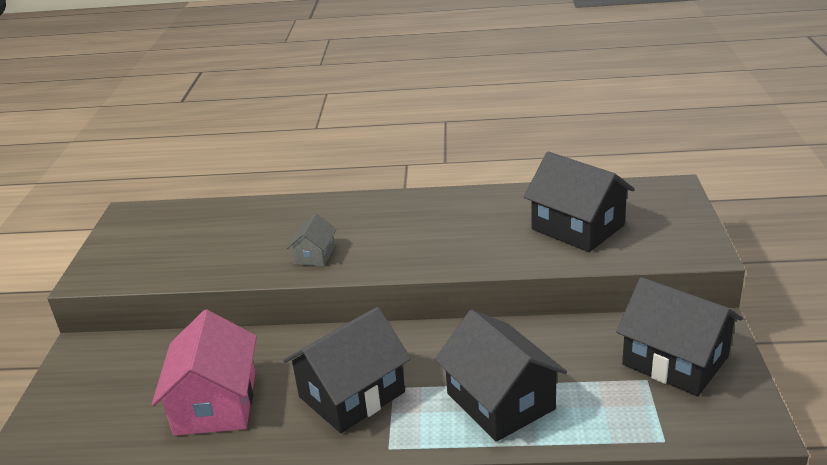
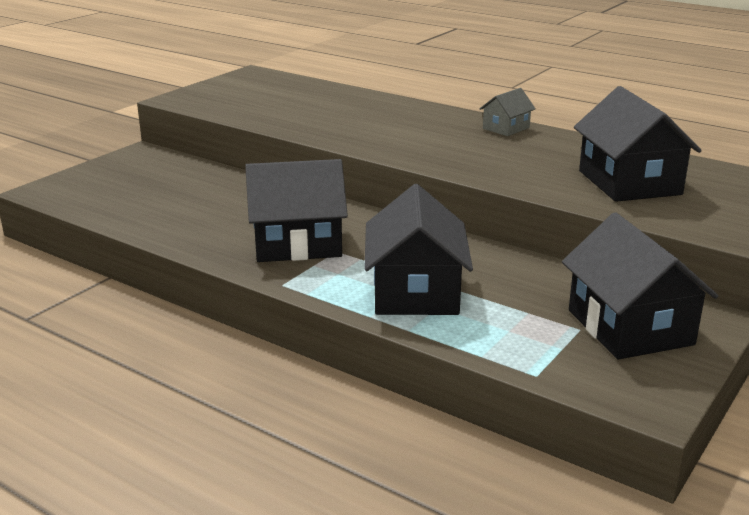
camera: 30 degrees right, 5 degrees down
(215, 403) = (191, 212): pink house -> none
(314, 255) = (358, 133): grey house -> grey house (506, 128)

